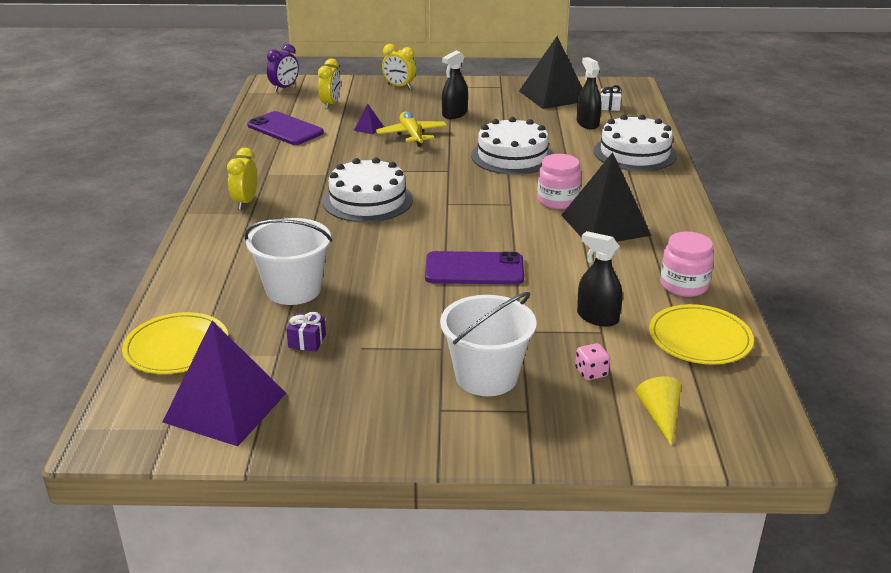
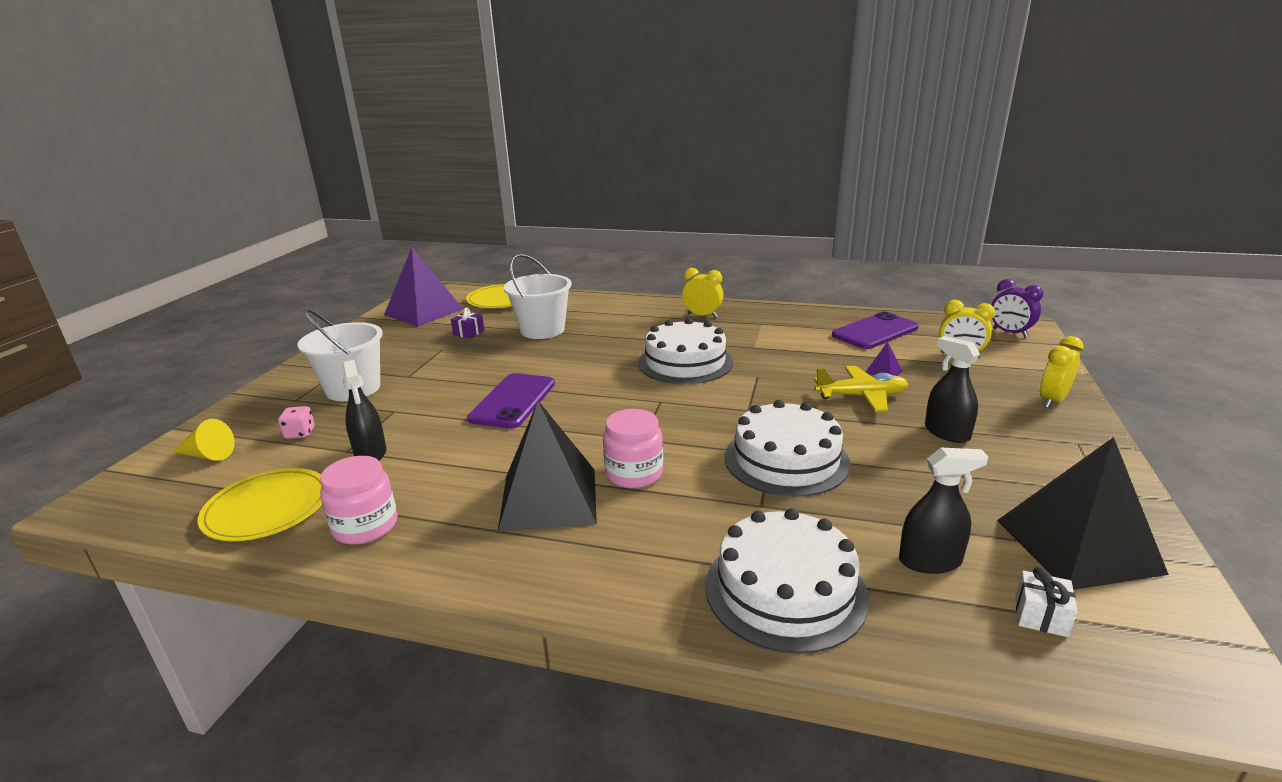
camera: 105 degrees right, 5 degrees down
(597, 317) = (370, 453): black spray bottle -> black spray bottle turned 105 degrees clockwise

